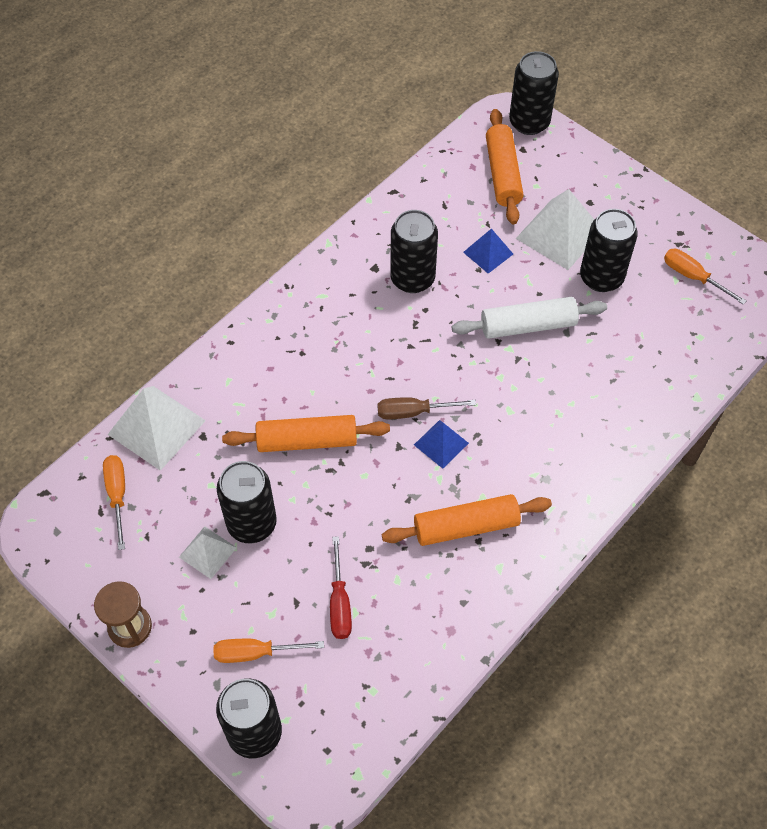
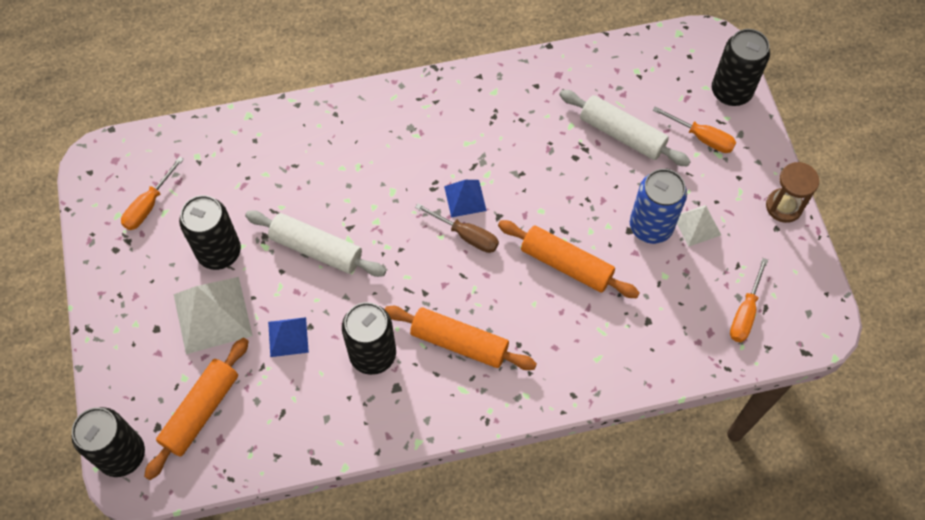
camera: 145 degrees left, 5 degrees up
(157, 427) = (682, 353): white pyramid -> none
(251, 523) = (651, 226): black can -> blue can
(340, 603) = (622, 134): red screwdriver -> white rolling pin
(466, 526) = (495, 130): orange rolling pin -> orange rolling pin (459, 342)
(693, 277) = (149, 205): orange screwdriver -> orange screwdriver turned 45 degrees clockwise

